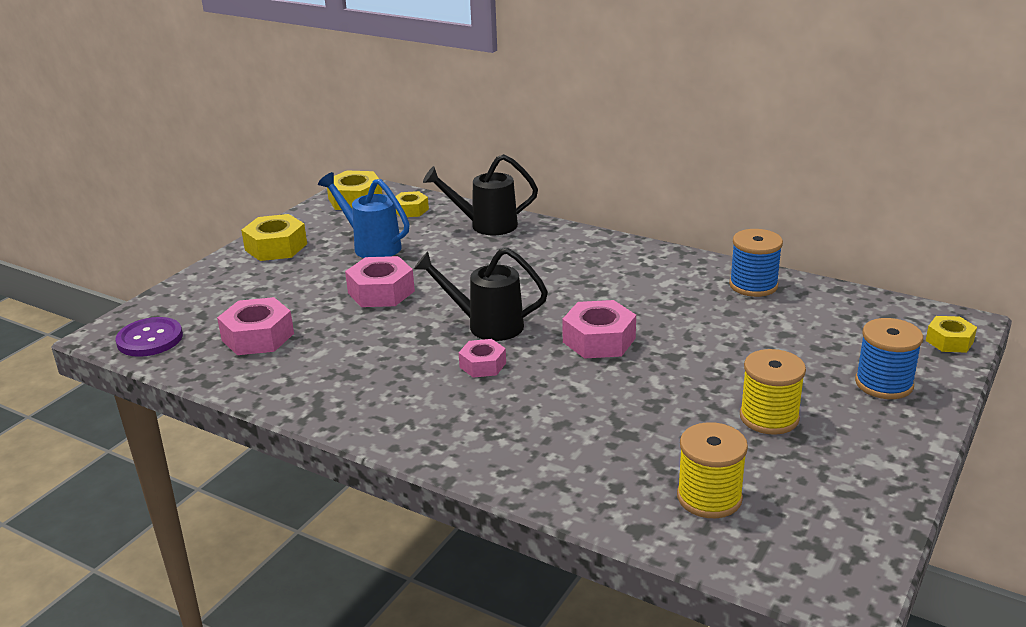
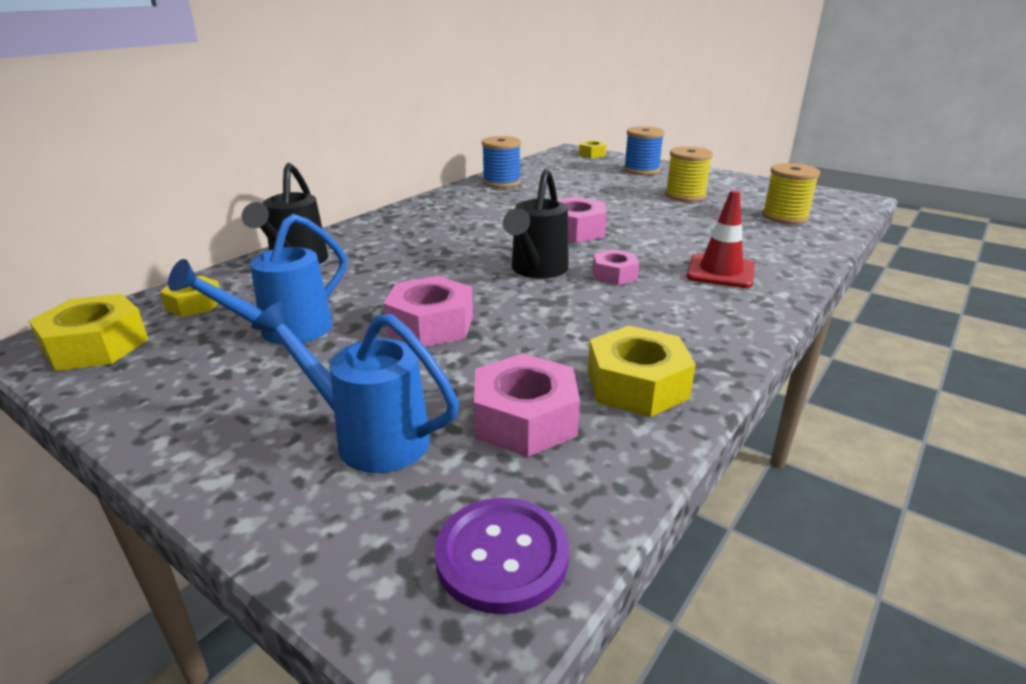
camera: 85 degrees left, 0 degrees up
(250, 293) = (369, 437): none -> blue watering can
(276, 247) = (205, 418): yellow nut -> yellow nut (637, 385)
(500, 427) = (720, 272): none -> red traffic cone

